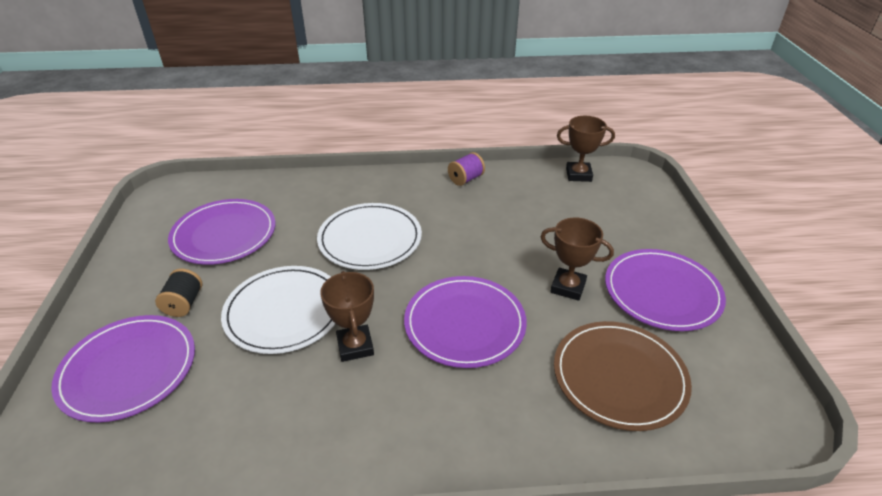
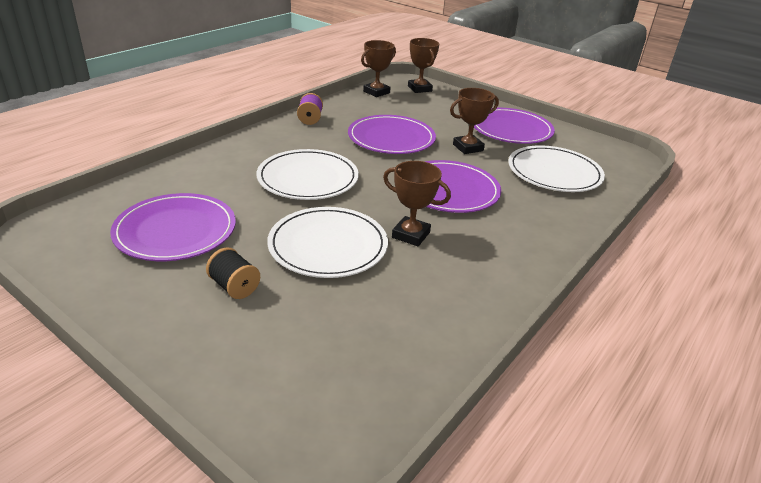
camera: 50 degrees left, 5 degrees down
(128, 369) = (273, 348): purple plate -> purple plate (391, 138)
(619, 377) = (554, 172): brown plate -> white plate
(635, 190) = (419, 89): none -> brown trophy

